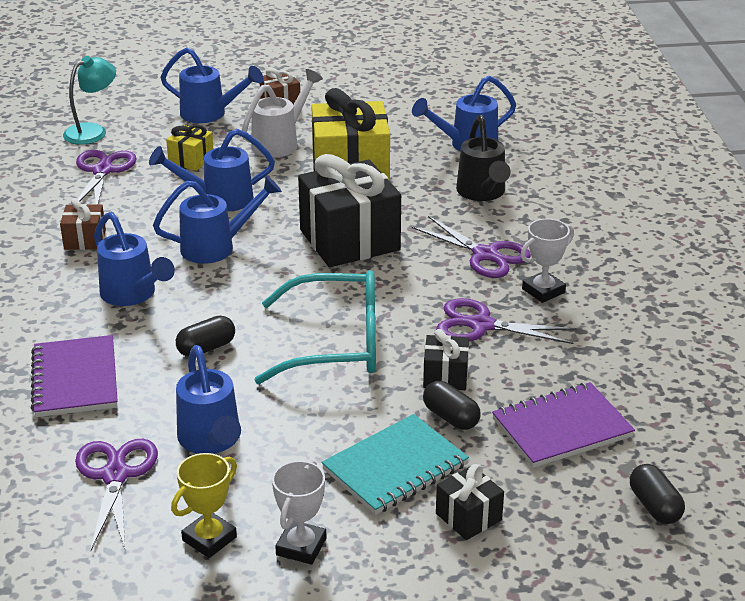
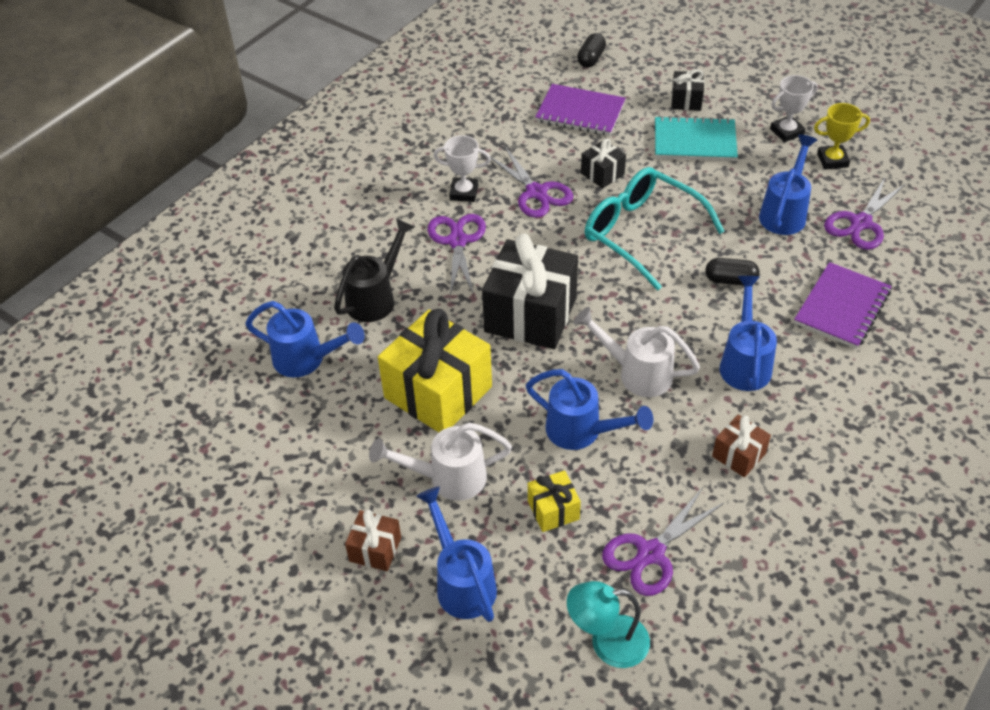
camera: 135 degrees left, 15 degrees up
(217, 247) = (636, 373): blue watering can -> white watering can
(451, 417) = (631, 150): black capsule -> none

